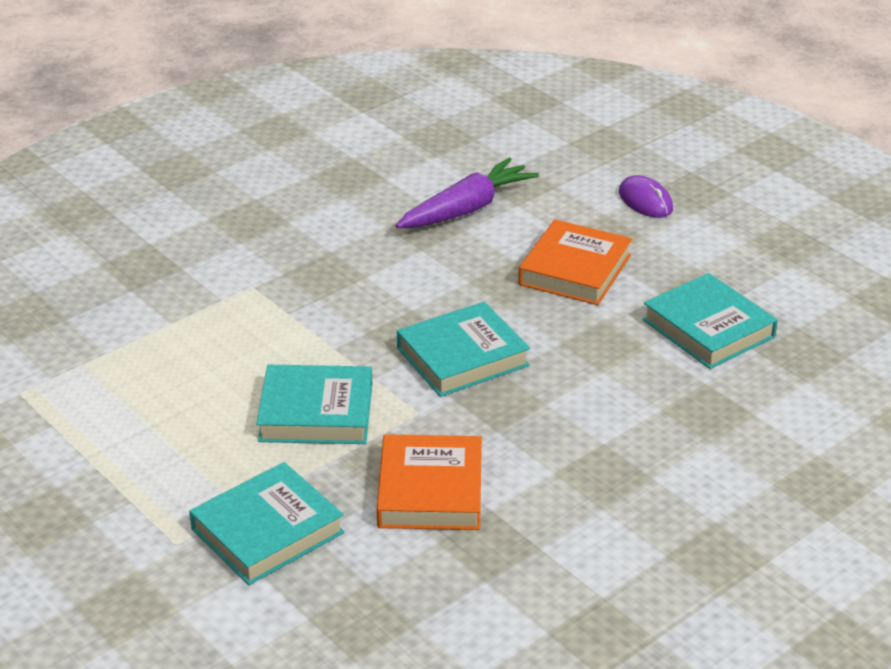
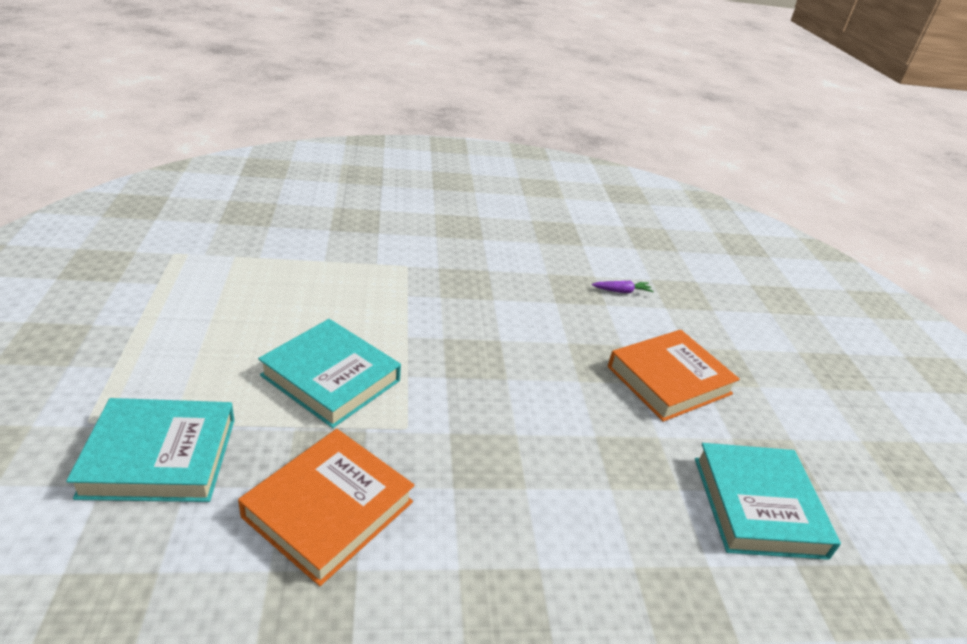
camera: 30 degrees right, 0 degrees up
(462, 357) = (497, 400): turquoise book -> none
(466, 209) = (621, 291): purple carrot -> purple carrot, size x0.41
(645, 201) = (783, 356): purple mouse -> none

